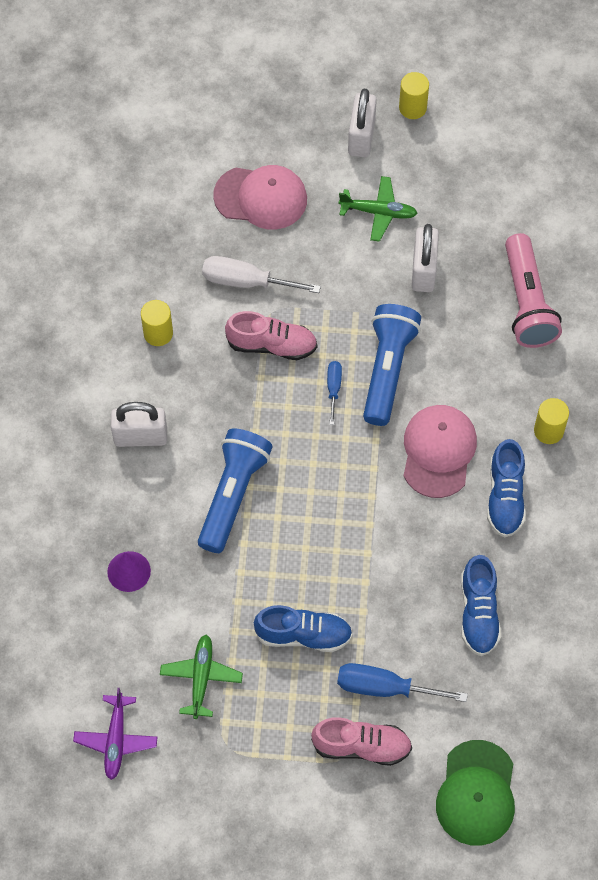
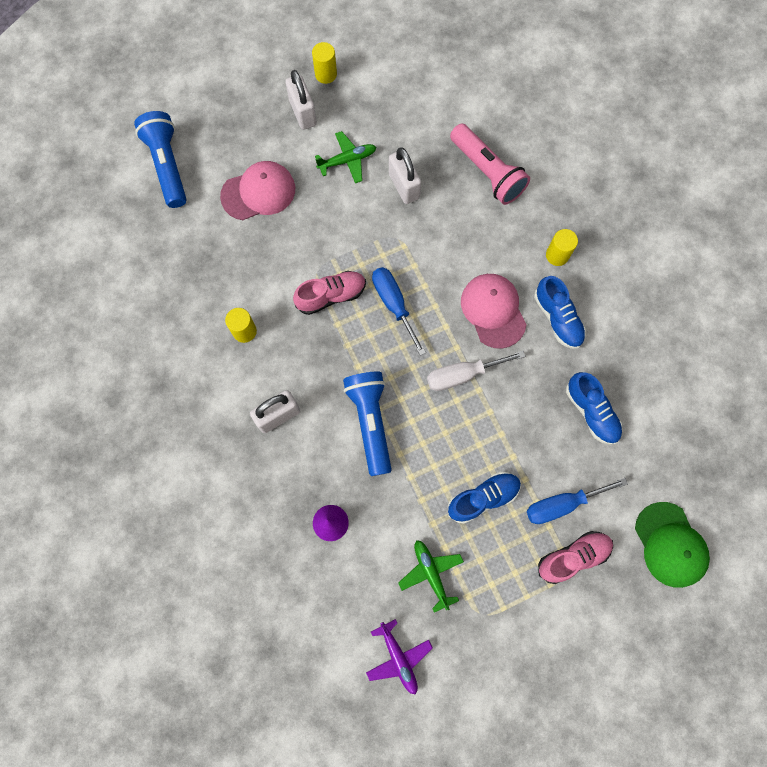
camera: 30 degrees left, 10 degrees up
(246, 281) = (285, 259): white screwdriver -> white screwdriver (462, 375)
(333, 388) = (394, 304): blue screwdriver -> blue screwdriver, size x1.77
(387, 369) = (422, 270): blue flashlight -> blue flashlight (167, 165)

